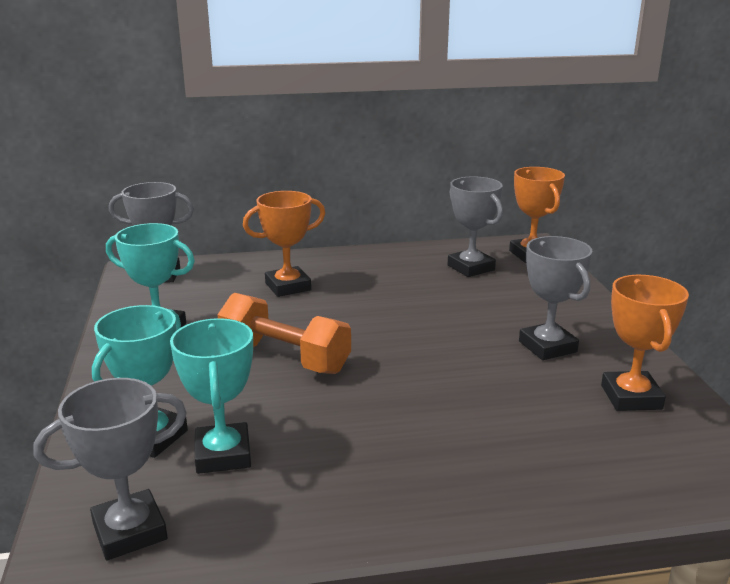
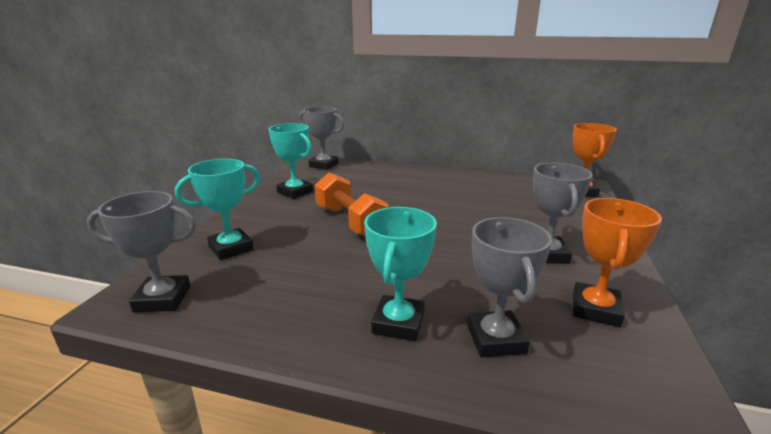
camera: 25 degrees right, 0 degrees up
(223, 454) = (258, 269): turquoise trophy -> turquoise trophy (398, 323)
(288, 286) = (390, 183): orange trophy -> none
(471, 268) = (525, 192): grey trophy -> grey trophy (495, 339)

